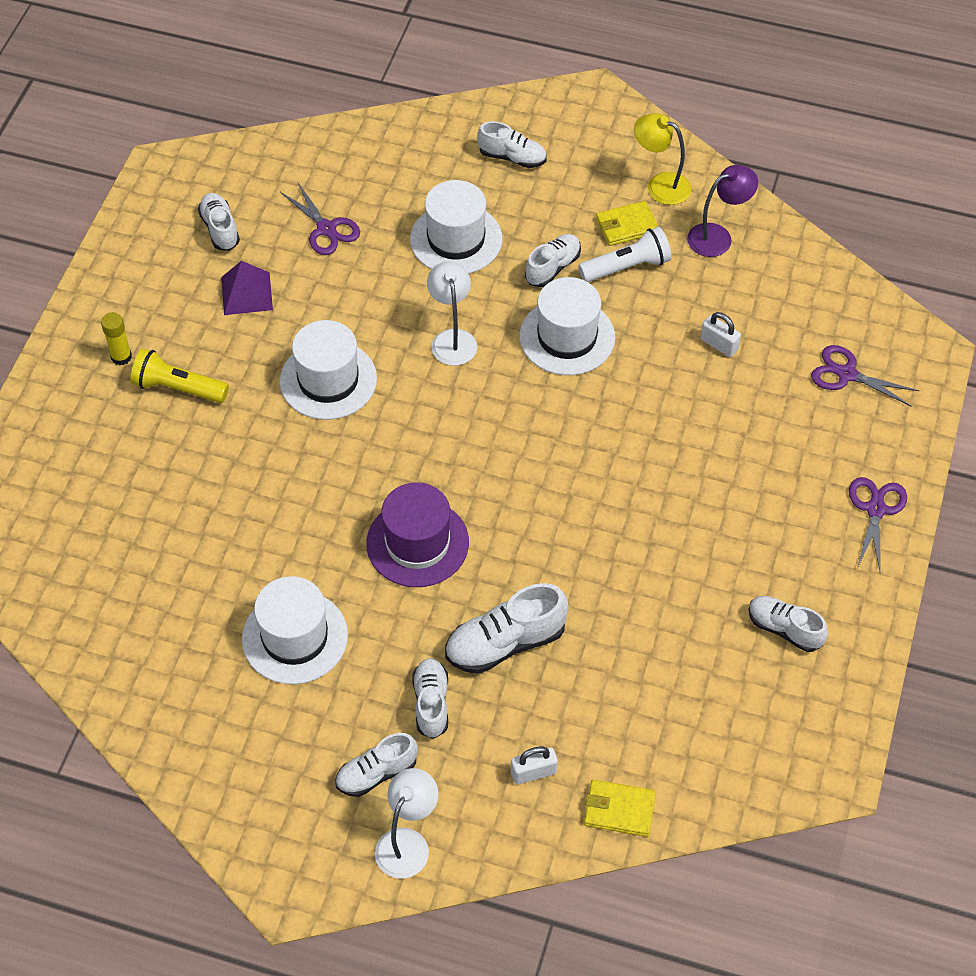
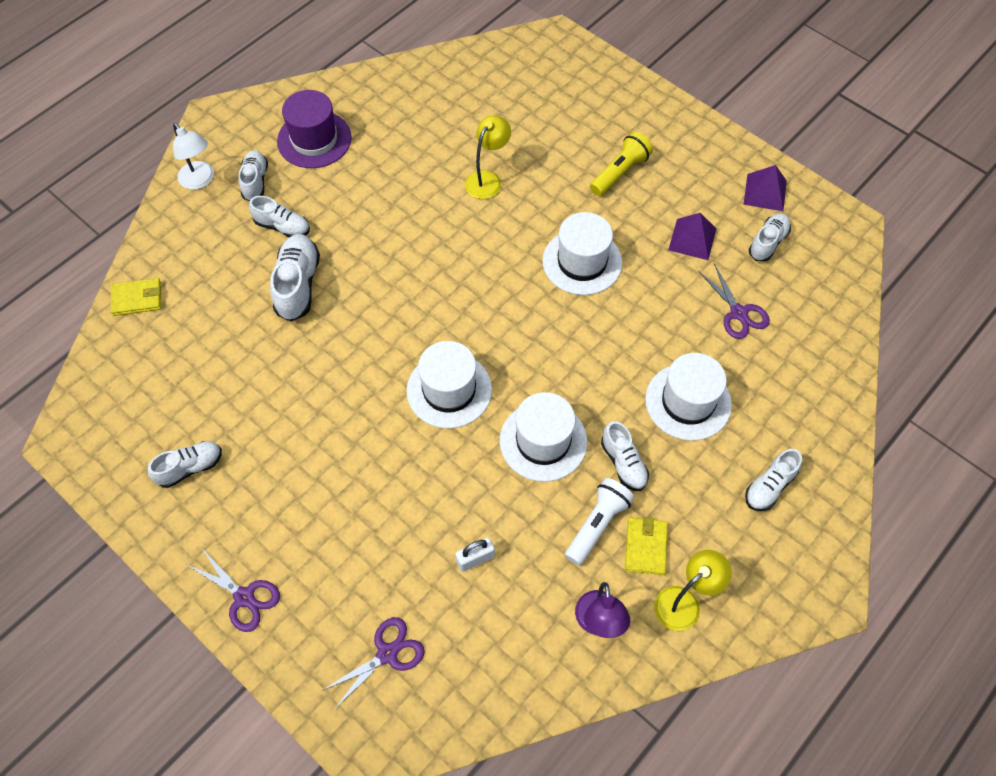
camera: 115 degrees right, 5 degrees up
(121, 357) = (664, 149): yellow glue stick -> none
(147, 249) = (765, 192): none -> purple pyramid
(220, 229) = (768, 243): white shoe -> white shoe turned 60 degrees counterclockwise
(250, 515) = (487, 179): none -> yellow lamp
(295, 637) = (378, 172): white hat -> white hat (449, 390)
(326, 229) = (738, 313): purple scissors -> purple scissors turned 105 degrees counterclockwise
(417, 543) = (408, 264): purple hat -> purple hat (314, 139)
(452, 339) = (581, 357): white lamp -> none
(533, 772) = (196, 262): white padlock -> none
(619, 810) = (137, 298): yellow wallet -> yellow wallet turned 45 degrees clockwise
(627, 267) = (597, 524): white flashlight -> white flashlight turned 150 degrees counterclockwise

